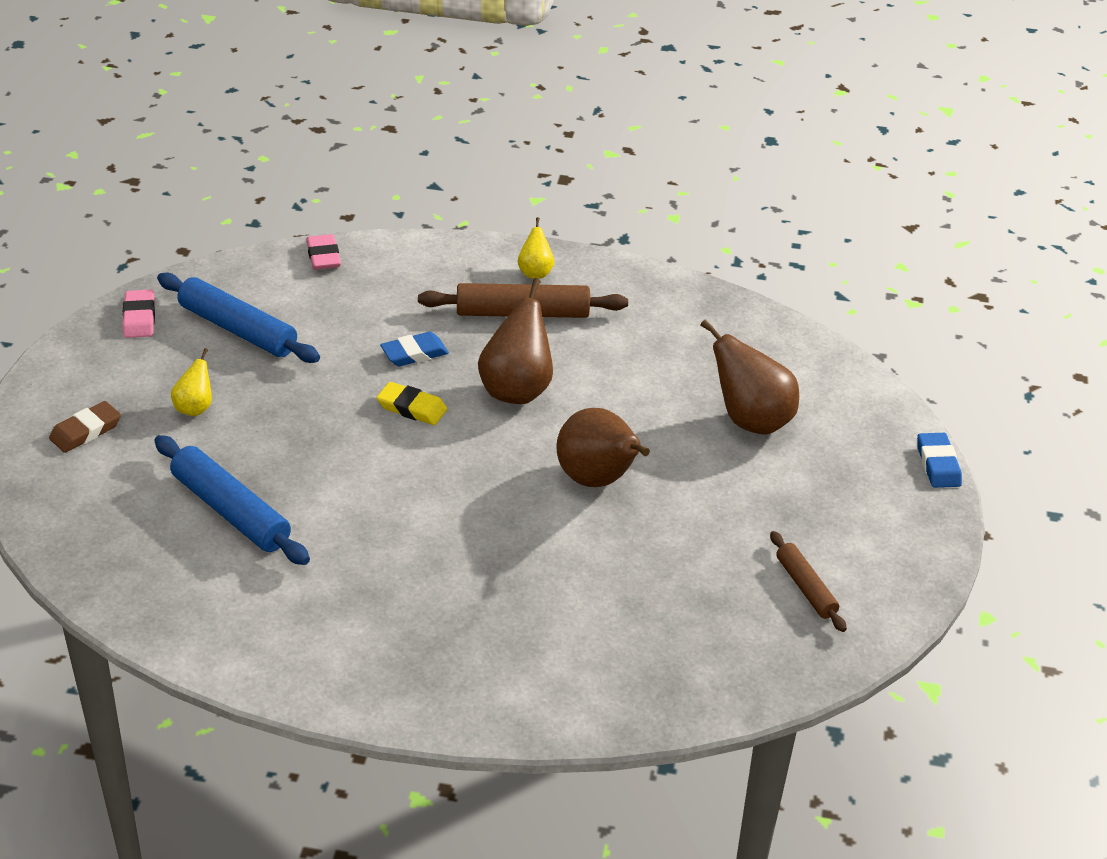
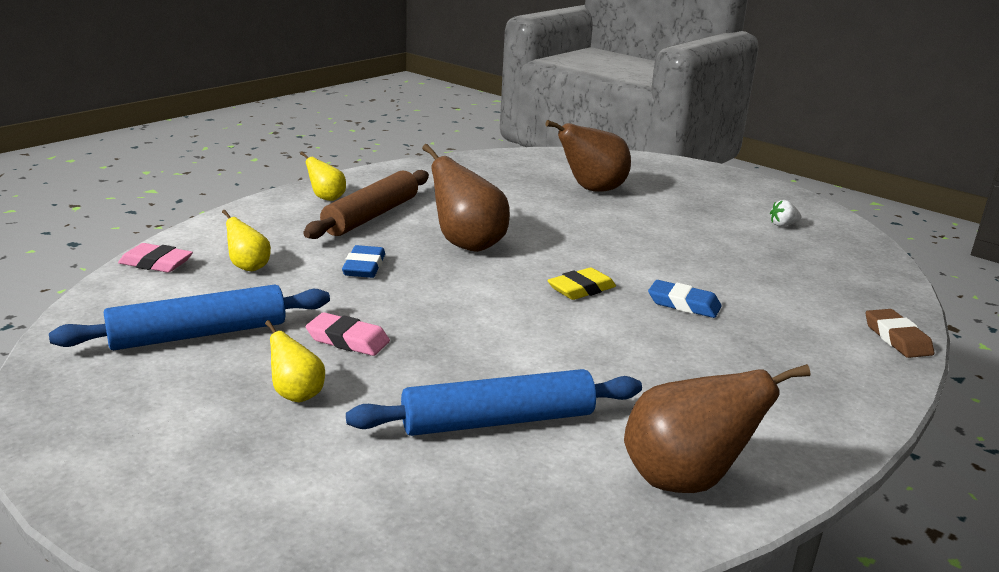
camera: 60 degrees left, 15 degrees down
(86, 431) = (241, 482): brown eraser -> brown eraser (897, 338)
(139, 318) = (80, 385): pink eraser -> pink eraser (348, 340)
(358, 299) = (248, 267): none -> yellow pear
(412, 408) = (439, 289): yellow eraser -> yellow eraser (581, 289)
(598, 480) = (612, 250): brown pear -> brown pear (685, 480)
(805, 587) = (782, 225): brown rolling pin -> white strawberry
(938, 464) = (684, 162): blue eraser -> blue eraser (683, 304)

